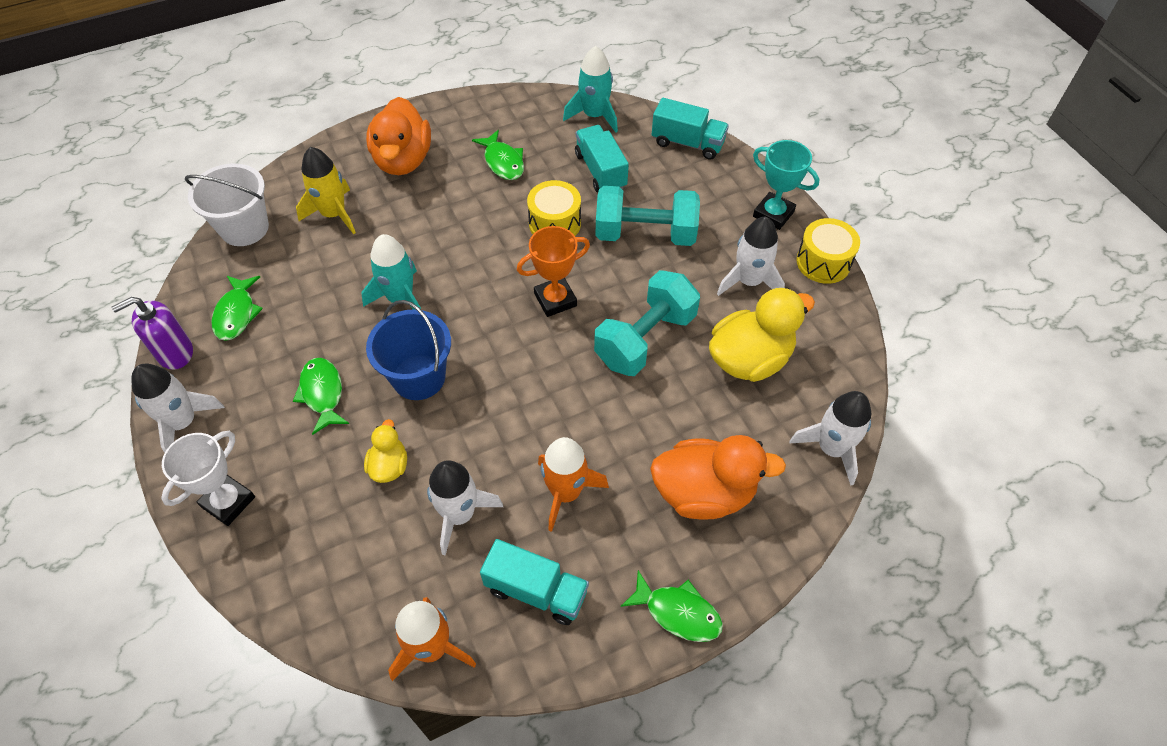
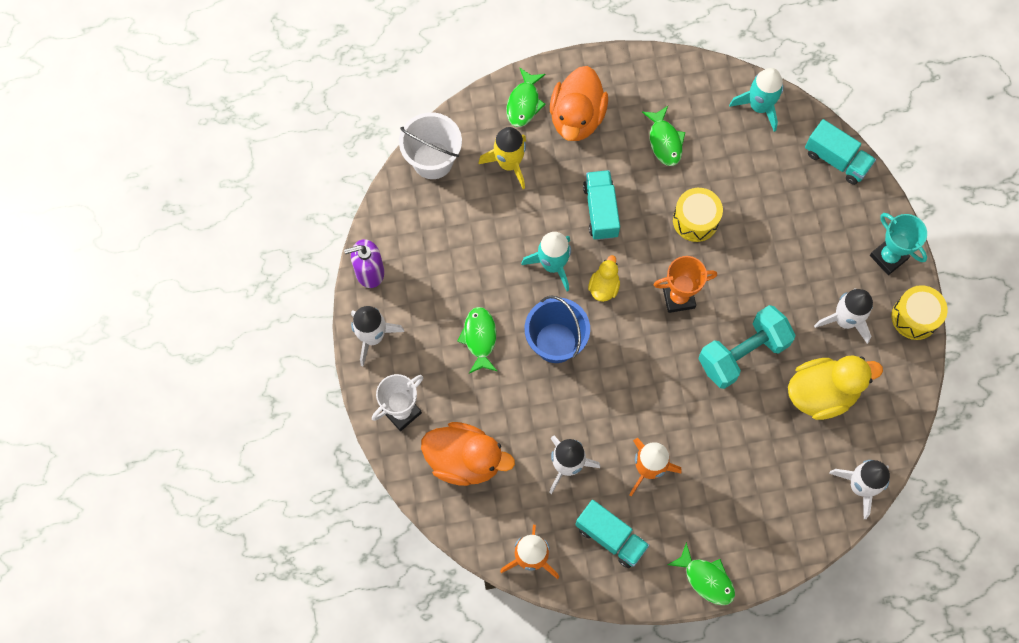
camera: 15 degrees right, 15 degrees up
(236, 313) = (420, 246): green fish -> green fish (524, 103)
(389, 466) = (522, 413): yellow duck -> yellow duck (604, 287)
(600, 171) = (749, 172): turquoise truck -> turquoise truck (600, 211)
(645, 234) = (770, 250): turquoise dumbbell -> none
(704, 493) = (751, 496): orange duck -> orange duck (465, 460)

